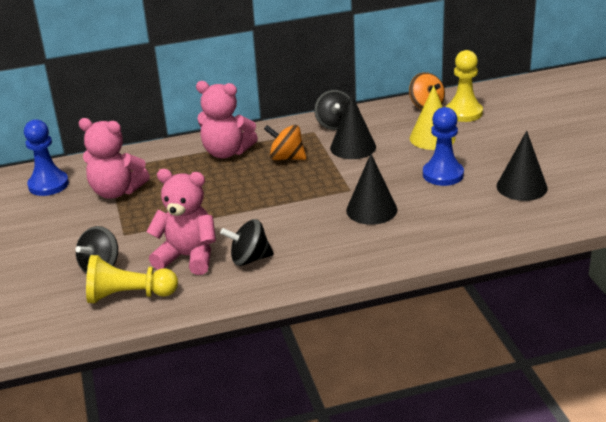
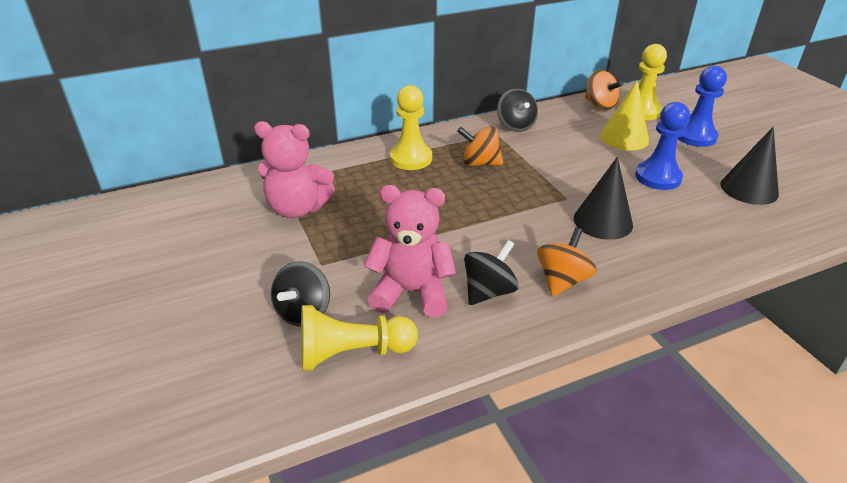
camera: 10 degrees left, 5 degrees up
(48, 185) = (213, 203): blue pawn -> blue pawn (695, 136)
(226, 152) = (411, 158): pink teddy bear -> yellow pawn
(249, 259) = (489, 291): black spinning top -> black spinning top turned 150 degrees clockwise
(313, 254) = (562, 280): none -> orange spinning top
(353, 147) = (546, 150): black cone -> none

